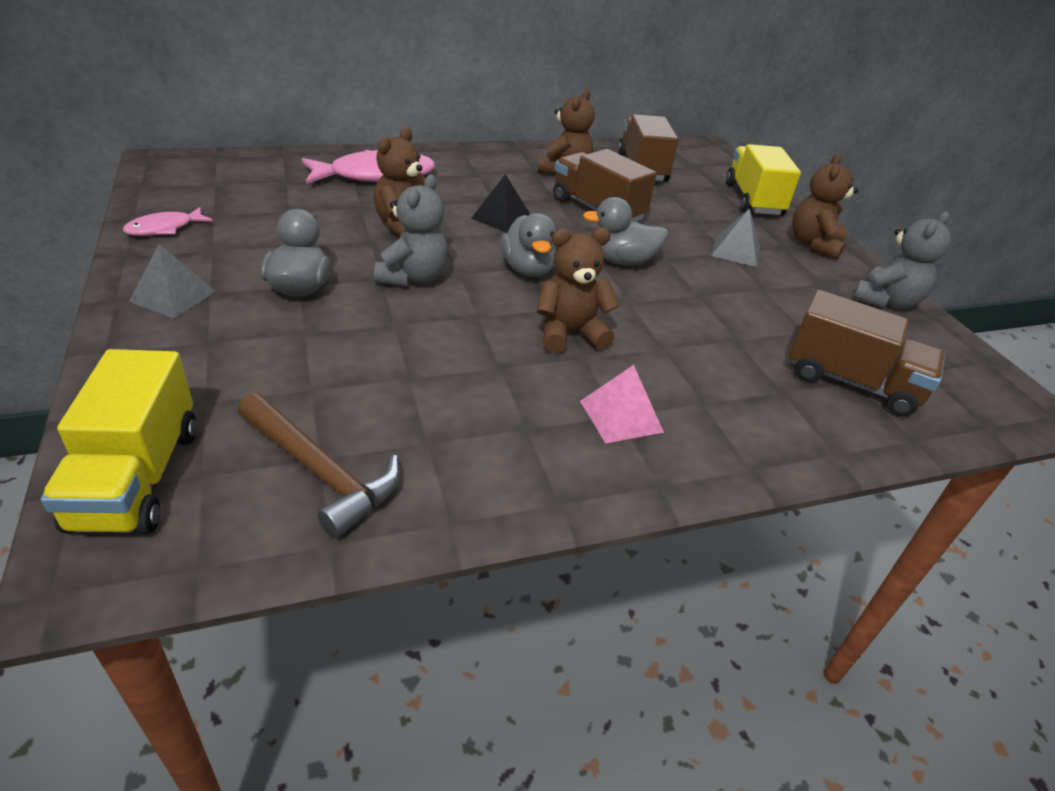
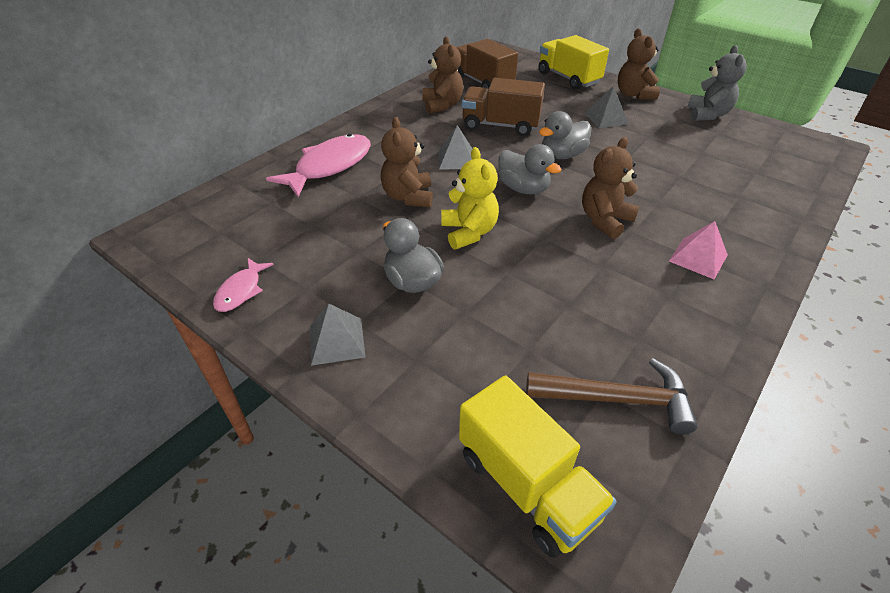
camera: 30 degrees left, 5 degrees up
(413, 277) = (469, 232): grey teddy bear -> yellow teddy bear
(502, 218) = (456, 159): black pyramid -> grey pyramid
(851, 382) = (756, 173): brown truck -> none

